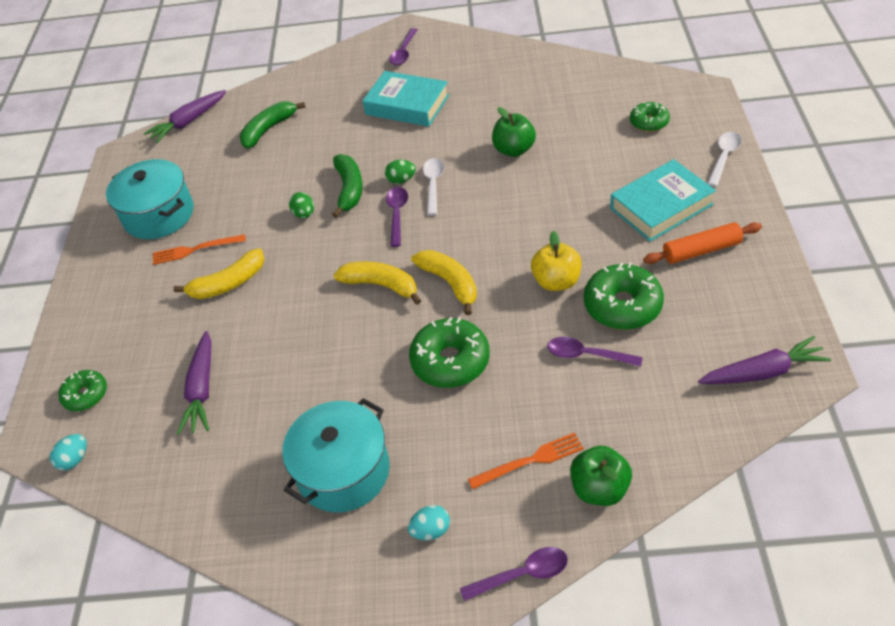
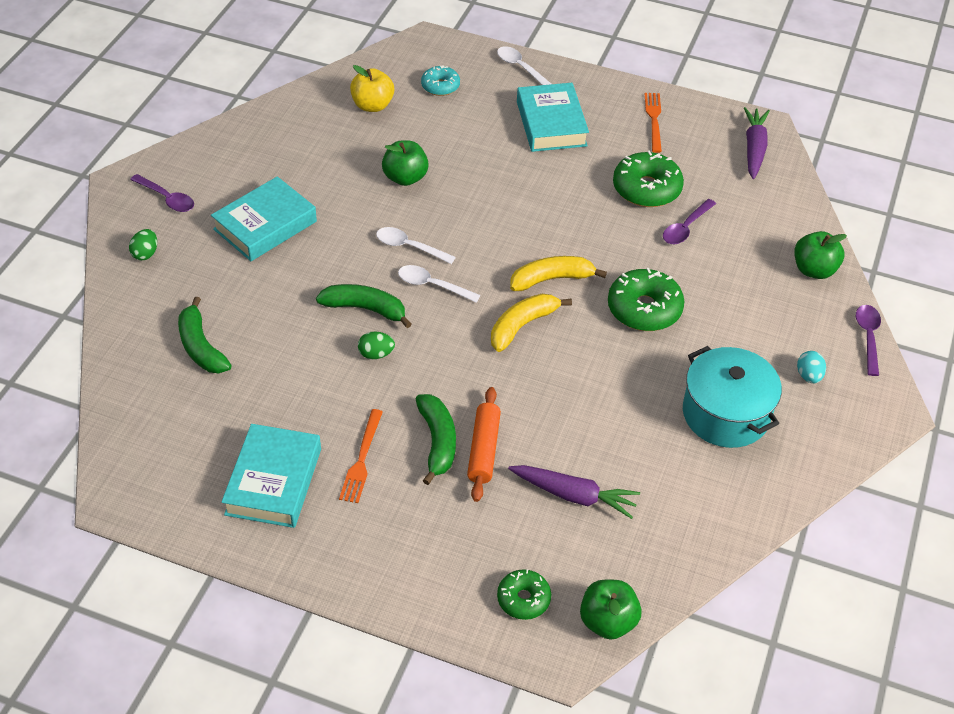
camera: 75 degrees left, 0 degrees up
(75, 459) = (607, 621): turquoise egg -> green apple
(159, 215) = (274, 481): turquoise pot -> turquoise book
(189, 122) = (114, 417): purple carrot -> none
(228, 283) = (437, 441): yellow banana -> green banana
(397, 215) = (433, 285): purple spoon -> white spoon
(401, 180) = (383, 267): green egg -> green egg (145, 253)
(529, 461) = (771, 298): orange fork -> orange fork (654, 120)
(556, 281) = (595, 214): yellow apple -> yellow apple (372, 105)
(649, 122) = (440, 86): green donut -> turquoise donut
(701, 250) = (616, 124): orange rolling pin -> orange rolling pin (483, 449)

